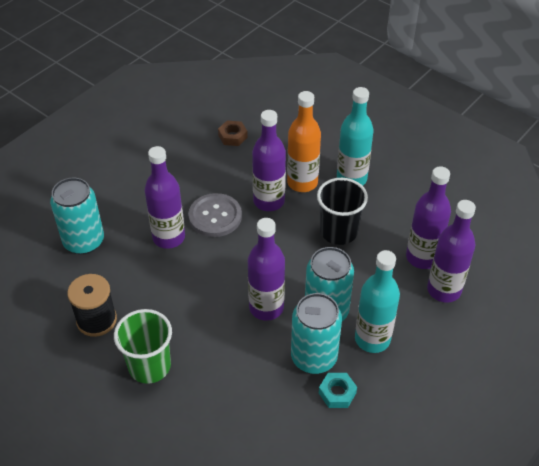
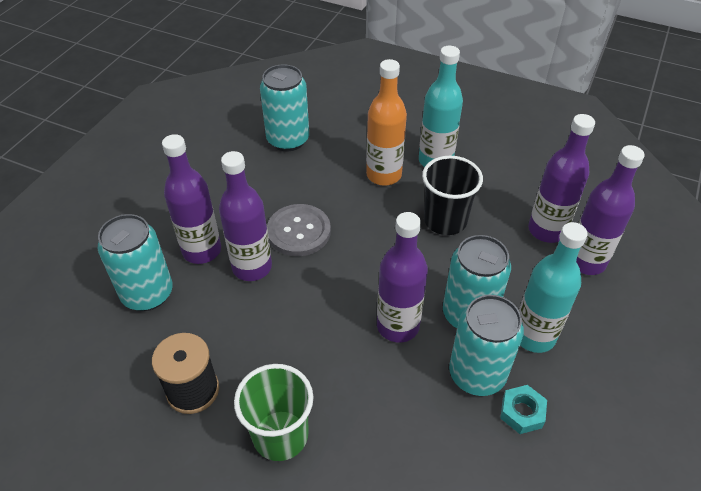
camera: 15 degrees left, 0 degrees up
(233, 136) = (288, 140): brown nut -> turquoise can
(269, 201) = (354, 202): purple bottle -> purple bottle (202, 250)

